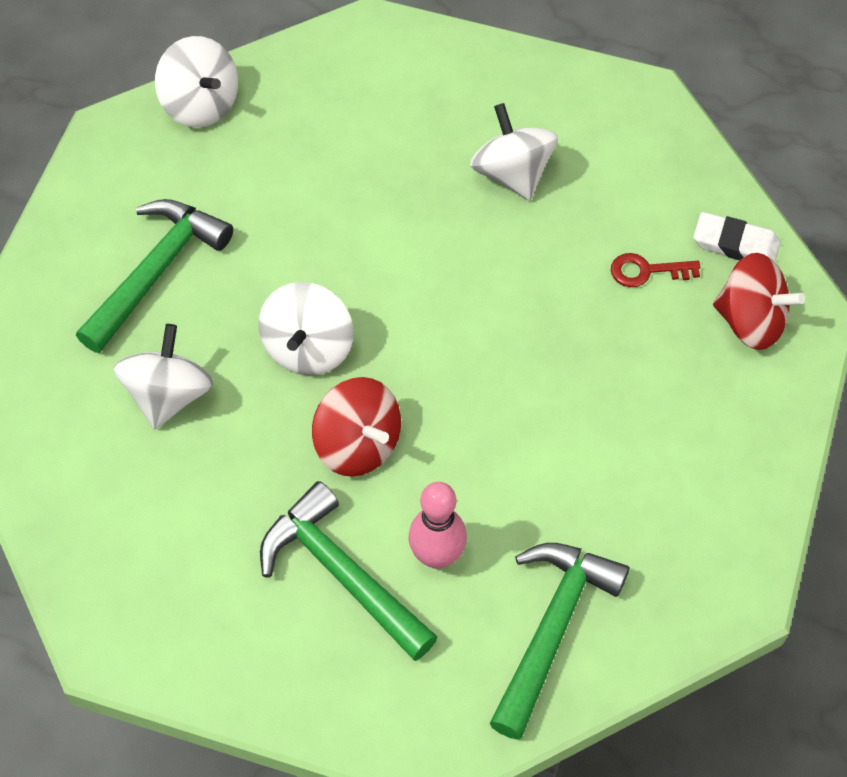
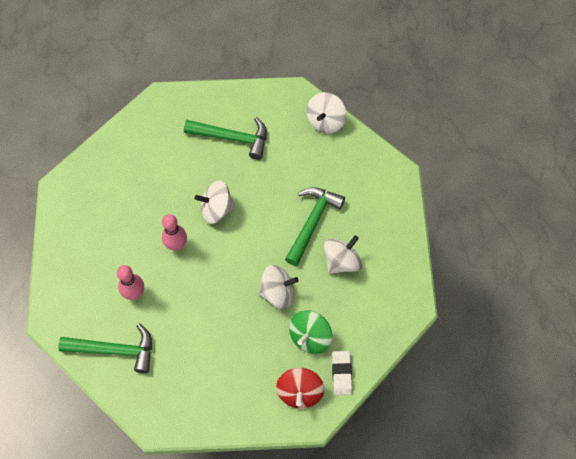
camera: 70 degrees right, 5 degrees up
(168, 395) = (175, 165): white spinning top -> white spinning top (278, 293)
(342, 574) = (115, 260): green hammer -> green hammer (312, 222)
(358, 444) = (176, 245): red spinning top -> pink bowling pin
(646, 271) = (310, 337): red key -> green spinning top

